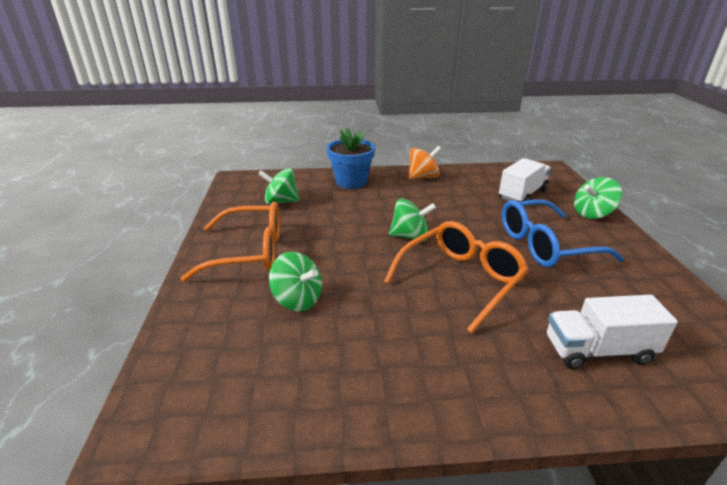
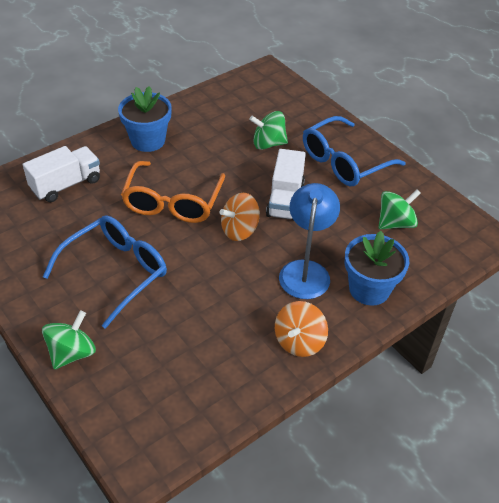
camera: 145 degrees right, 15 degrees up
(250, 252) = (344, 162): orange glasses -> blue glasses
(382, 200) = (306, 270): none -> blue lamp
(410, 237) = (239, 230): green spinning top -> orange spinning top
(451, 372) = (148, 140): none -> blue flower pot
(522, 194) = (161, 359): white truck -> white truck (285, 199)

